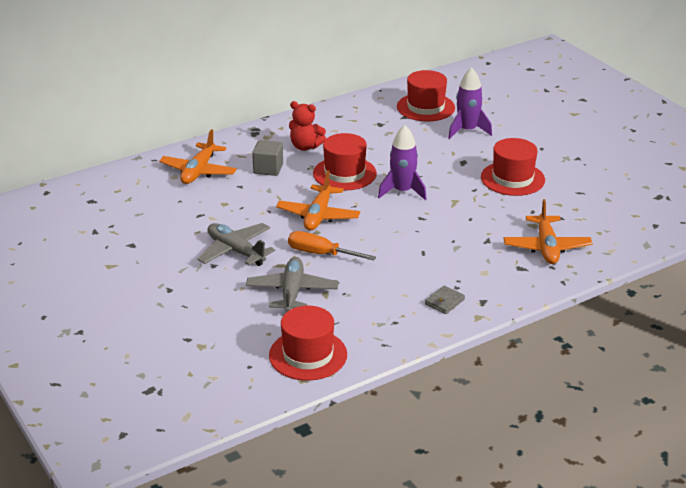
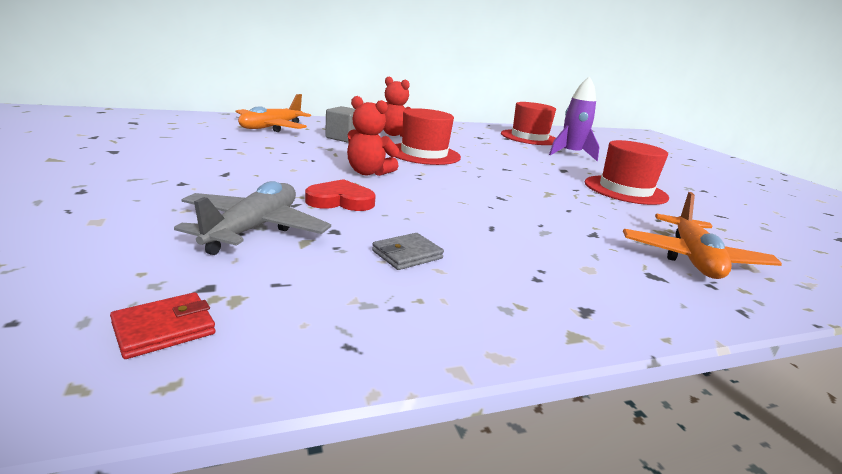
camera: 10 degrees right, 10 degrees down
(236, 251) = (230, 178): grey plane -> none
(308, 355) = (164, 329): red hat -> red wallet
(318, 216) = (368, 173): orange plane -> red teddy bear
(320, 254) = (340, 201): orange screwdriver -> red heart
(402, 191) = (484, 175): purple rocket -> none
(444, 302) = (509, 295): grey wallet -> grey wallet (407, 255)

